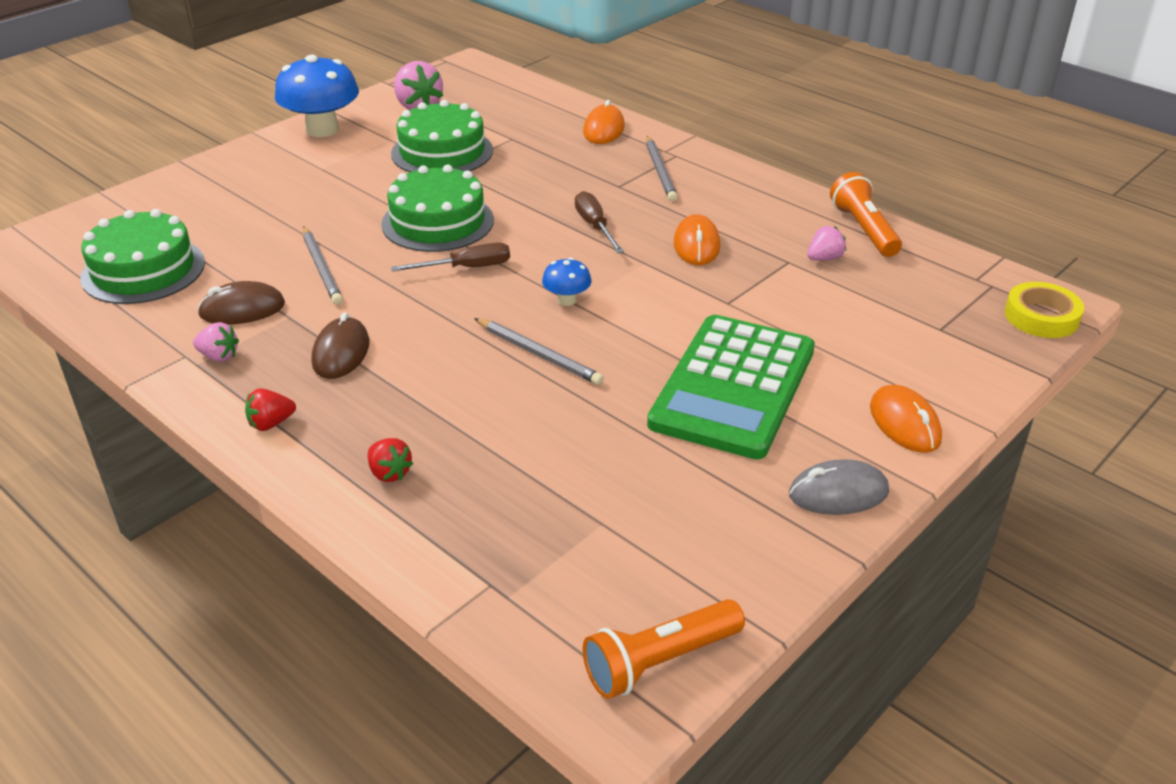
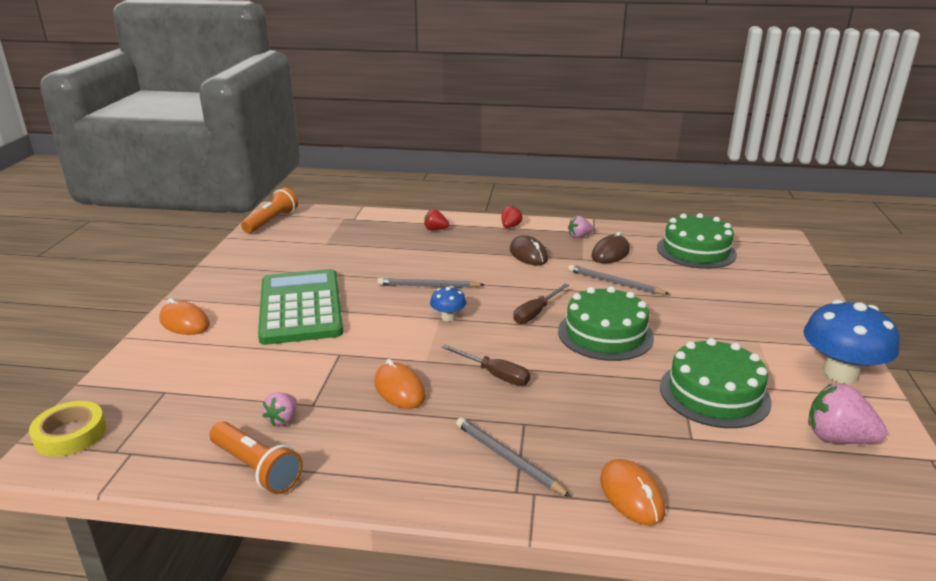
camera: 145 degrees right, 10 degrees down
(838, 493) = (216, 283): grey mouse -> none

